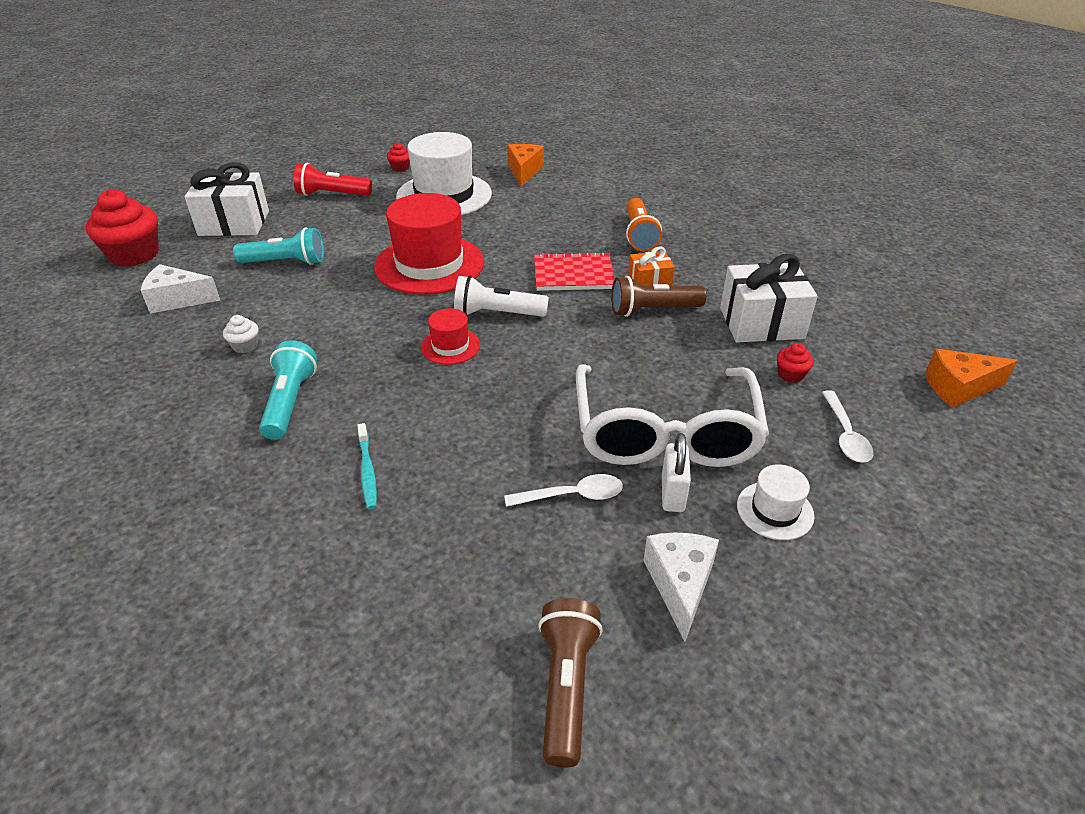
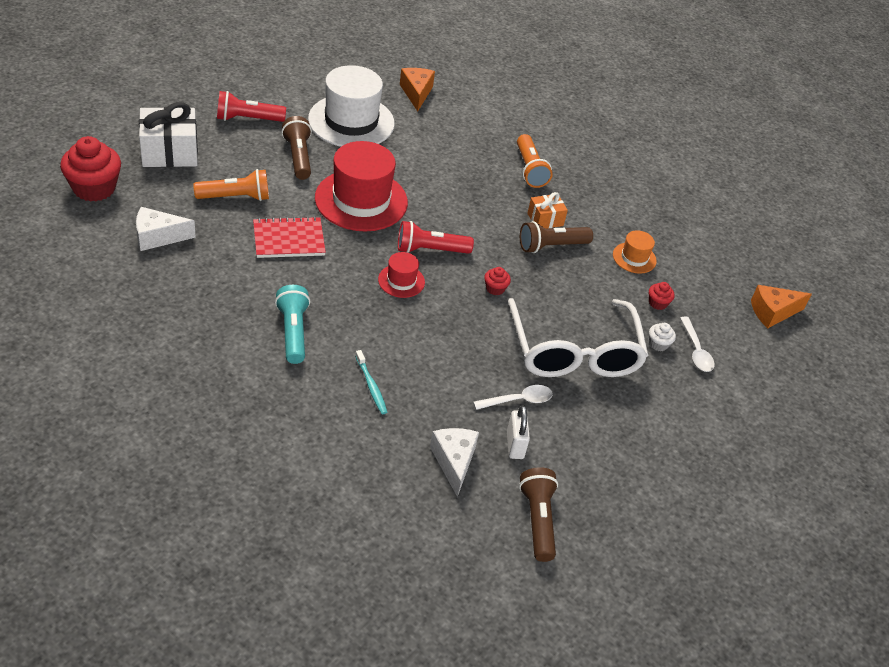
camera: 15 degrees left, 5 degrees up
(245, 346) = (236, 282): white cupcake -> white cupcake (658, 344)
(286, 262) = (236, 197): turquoise flashlight -> orange flashlight
(373, 226) = (298, 157): none -> brown flashlight
(400, 167) = (300, 86): red cupcake -> red cupcake (495, 288)
(497, 313) = (430, 250): white flashlight -> red flashlight
(573, 274) = (483, 211): red notebook -> red notebook (288, 239)
(672, 494) = (584, 397): white padlock -> white padlock (515, 445)
(680, 585) = (596, 457): white cheese -> white cheese (454, 462)
(761, 323) = (634, 258): white gift -> orange hat
(775, 510) = (652, 407): white hat -> none

